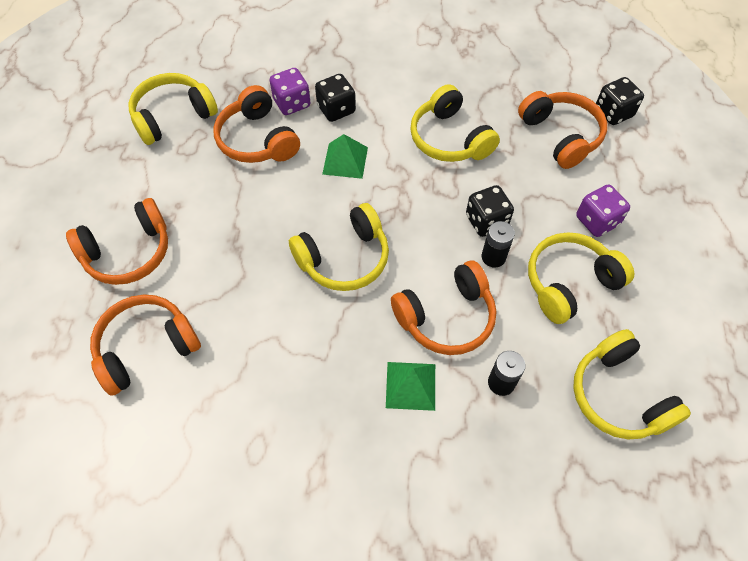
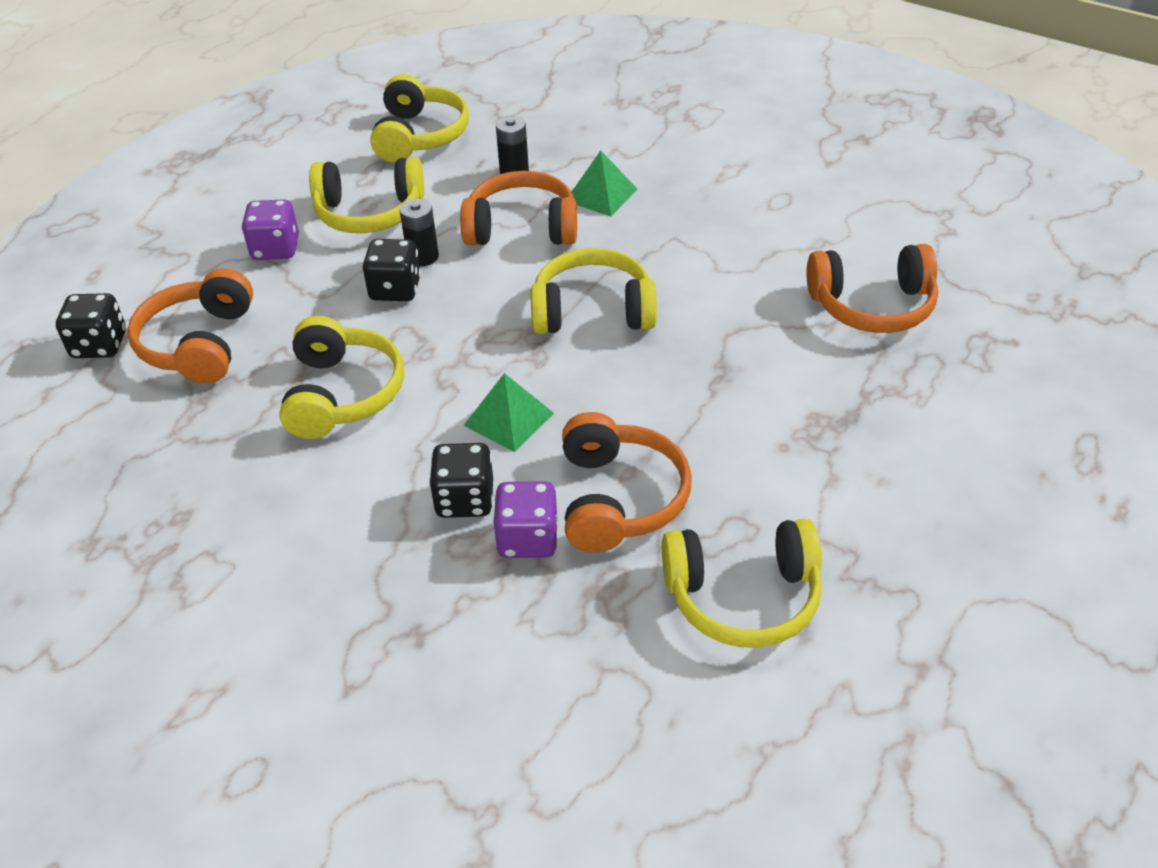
camera: 150 degrees left, 15 degrees down
(128, 252) = (873, 410): orange headphones -> none

